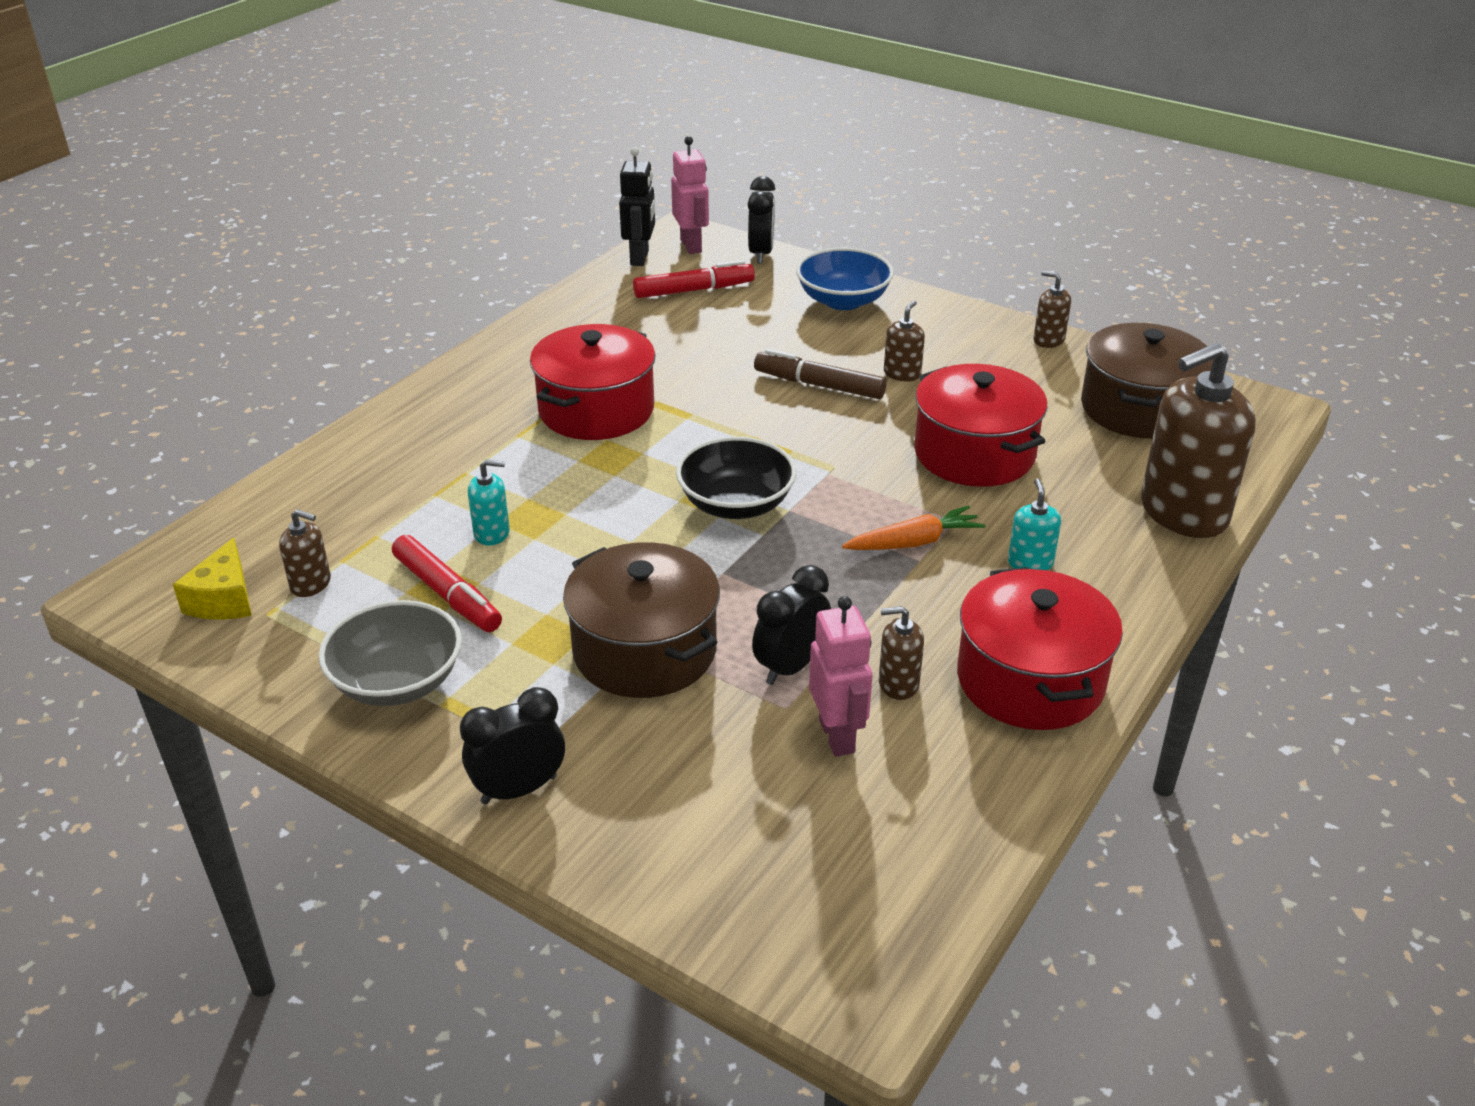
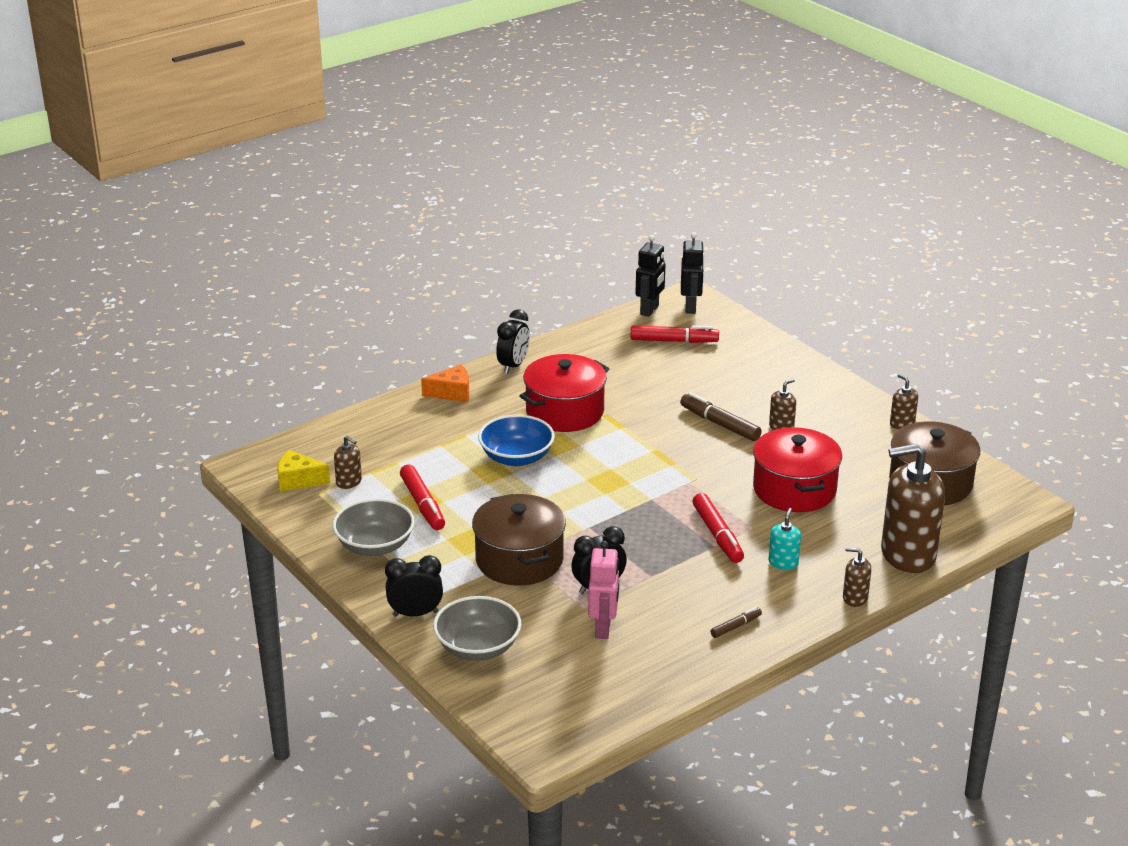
camera: 20 degrees right, 5 degrees down
(224, 599) = (298, 480): yellow cheese -> yellow cheese turned 75 degrees clockwise
(417, 415) = (452, 393): none -> orange cheese
(492, 533) = (464, 475): turquoise soap dispenser -> none
(654, 825) = (478, 647): none -> grey bowl
(691, 246) = (691, 307): pink robot -> black robot
(736, 504) = (620, 489): black bowl -> none
(761, 254) = (737, 322): black clock -> black clock (513, 366)
(843, 301) = (774, 368): blue bowl -> blue bowl (516, 457)
(898, 684) = (656, 610): brown soap dispenser -> brown soap dispenser (855, 598)
(914, 542) = (717, 535): orange carrot -> red marker
(1030, 680) = (736, 626): red pot -> brown marker

